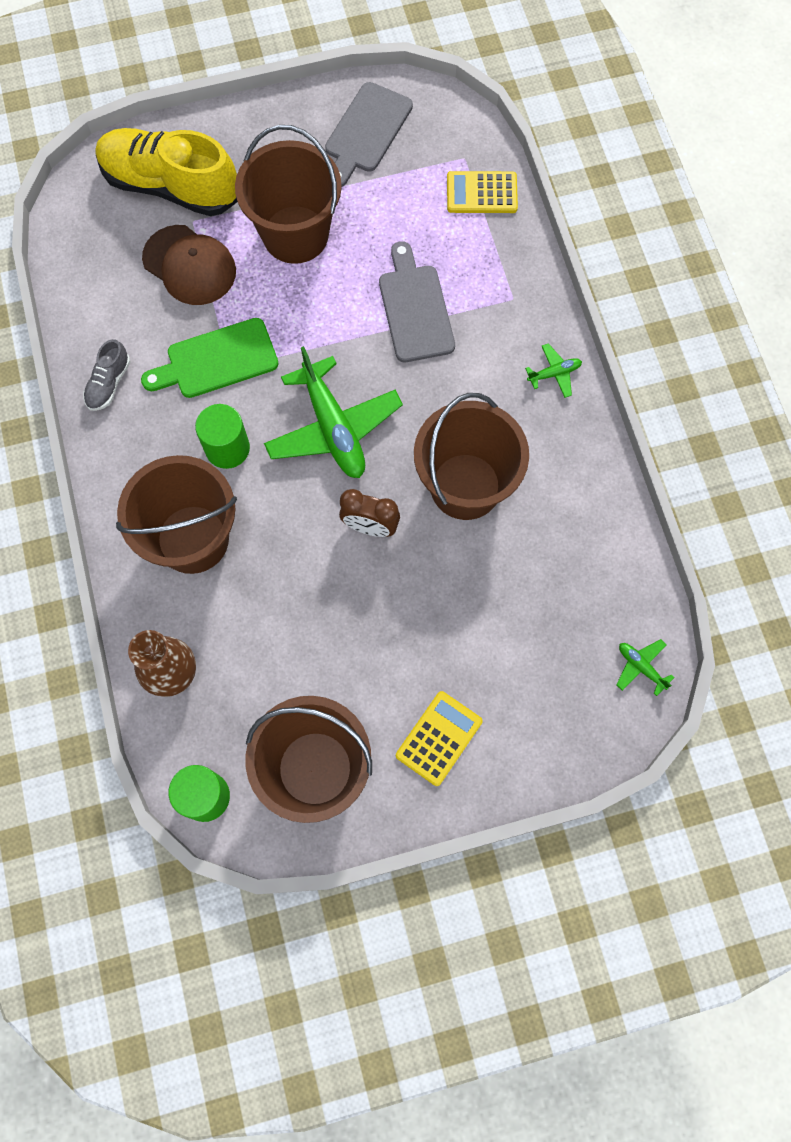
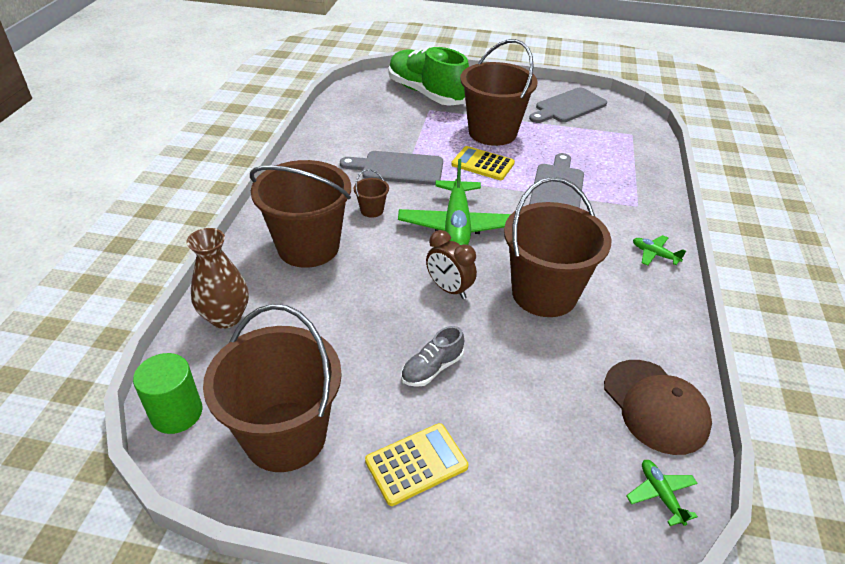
camera: 25 degrees right, 30 degrees down
(109, 383) = (319, 156): grey shoe -> grey shoe (432, 368)
(170, 186) = (426, 93): yellow shoe -> green shoe
(189, 265) = (413, 125): brown cap -> brown cap (655, 406)
(217, 360) = (398, 168): green cutting board -> grey cutting board
(227, 448) = (372, 210): green cylinder -> brown bucket
(481, 193) = (637, 151): yellow calculator -> yellow calculator (482, 164)
(554, 373) = (654, 254): green plane -> green plane turned 150 degrees counterclockwise

